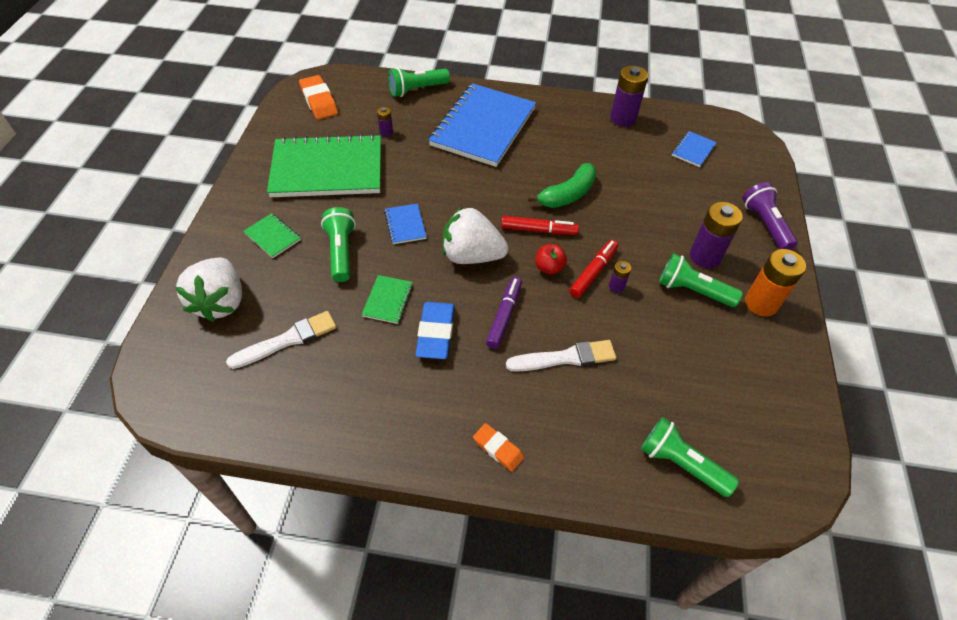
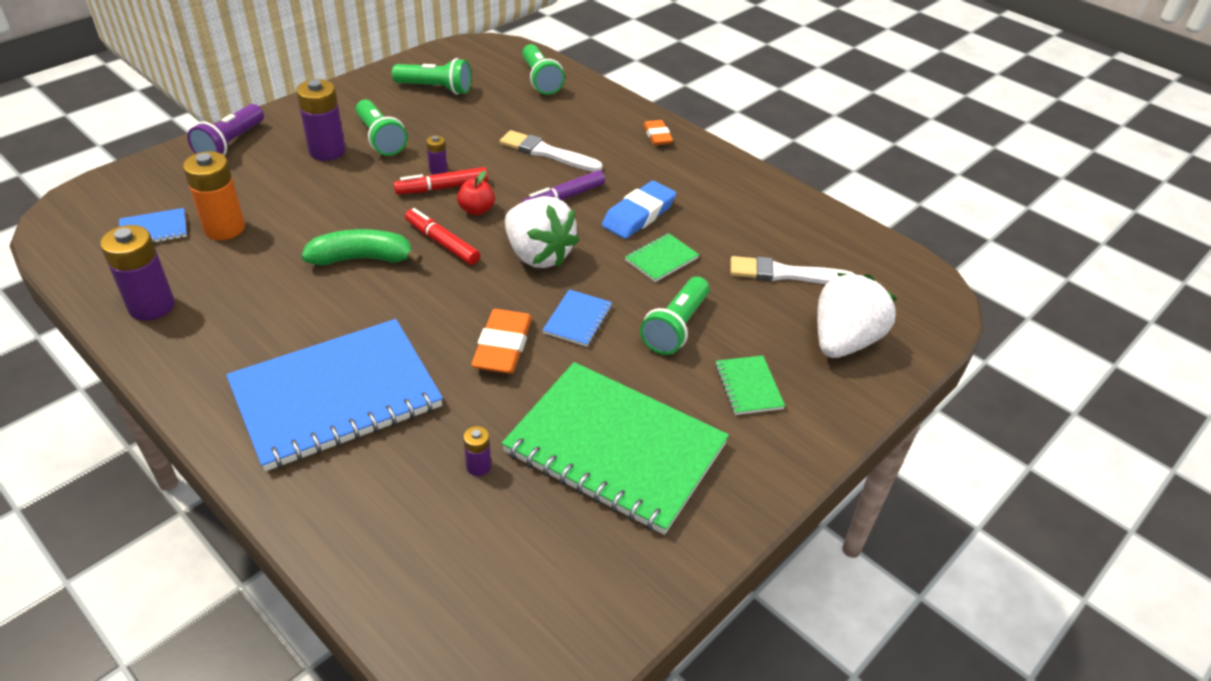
camera: 145 degrees left, 10 degrees down
(319, 101) = (529, 606): orange eraser -> orange eraser (503, 347)
(417, 90) = (345, 529): green flashlight -> green flashlight (435, 88)
(761, 303) = (343, 109): orange battery -> orange battery (224, 228)

